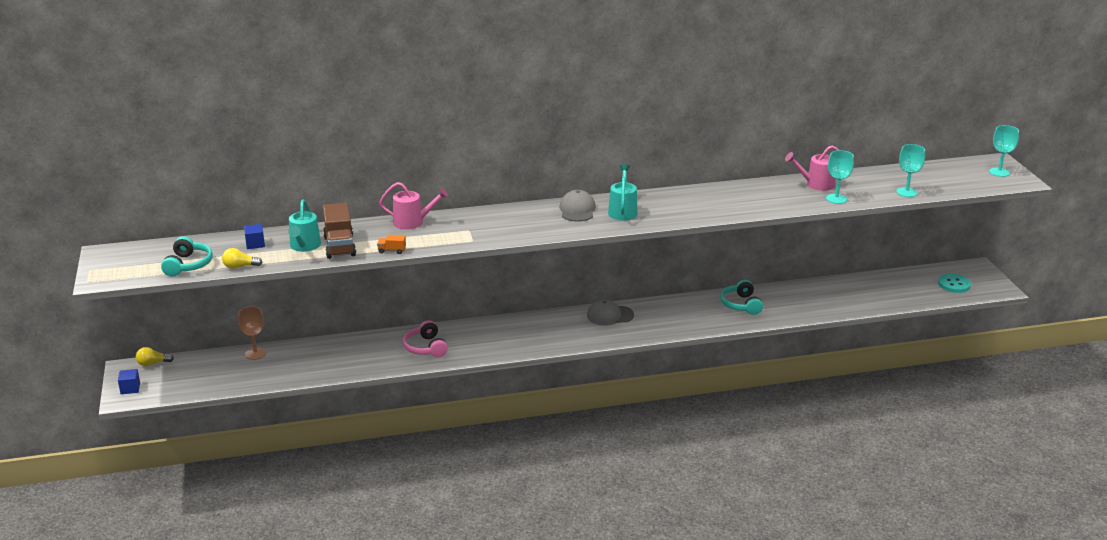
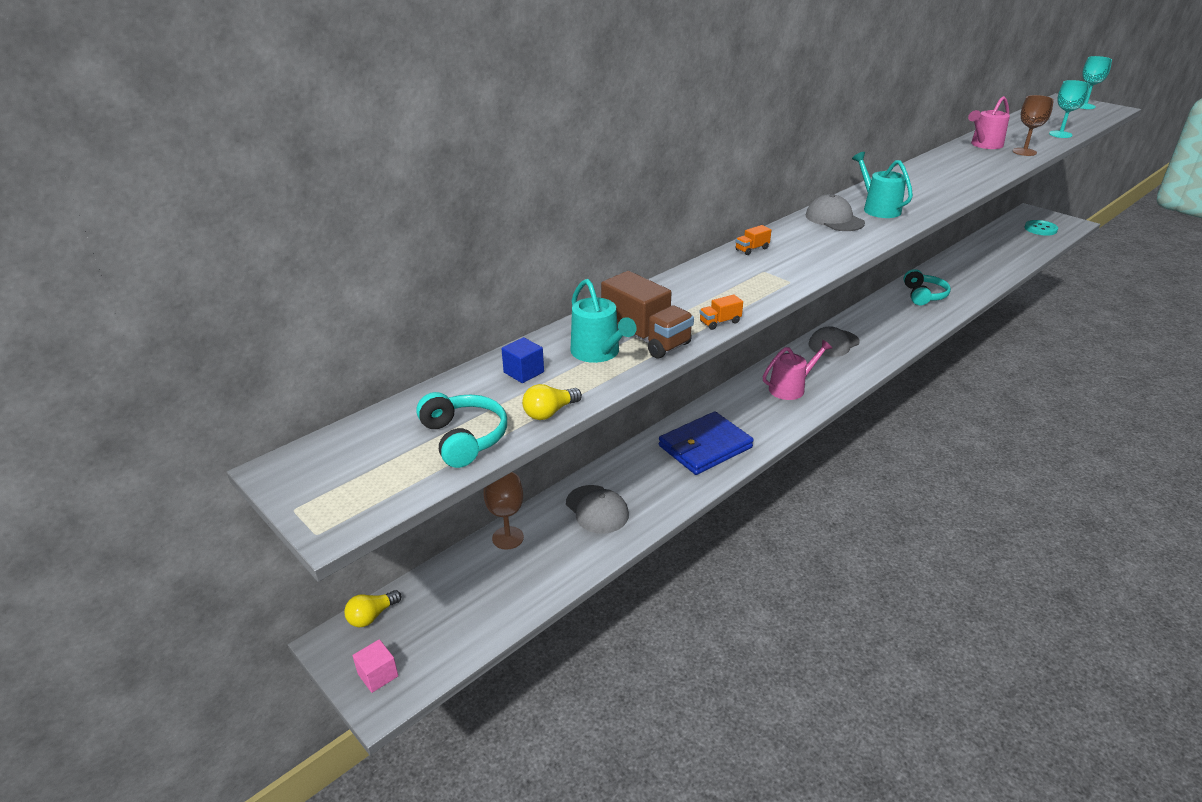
camera: 30 degrees left, 5 degrees up
(130, 388) = (378, 675): blue cube -> pink cube
(318, 357) = (597, 509): none -> grey cap
(412, 222) = (685, 282): pink watering can -> pink watering can (790, 388)
(425, 347) = (705, 447): pink headphones -> blue wallet
(486, 214) = (752, 249): none -> orange truck
(741, 305) = (923, 295): turquoise headphones -> turquoise headphones turned 135 degrees counterclockwise
(836, 199) = (1024, 152): turquoise goblet -> brown goblet

